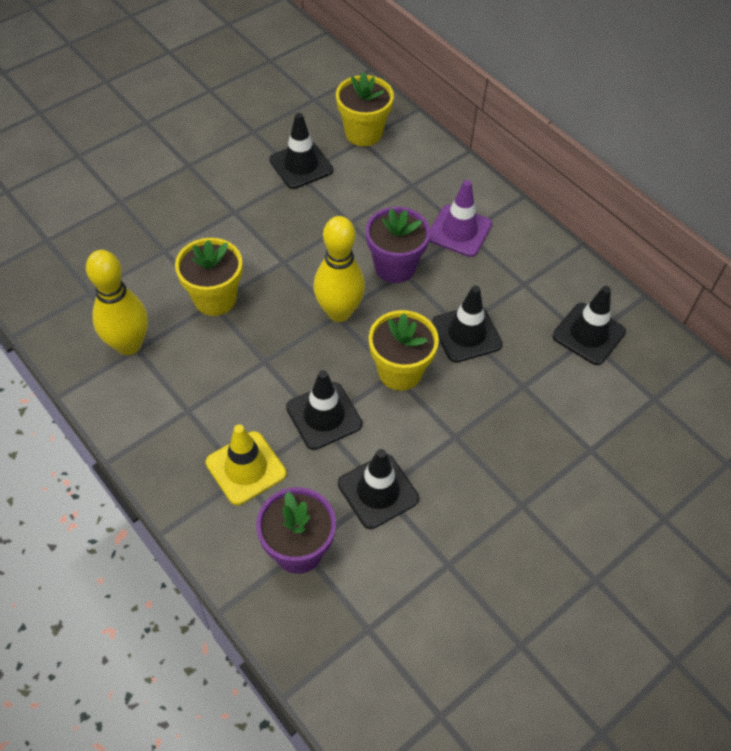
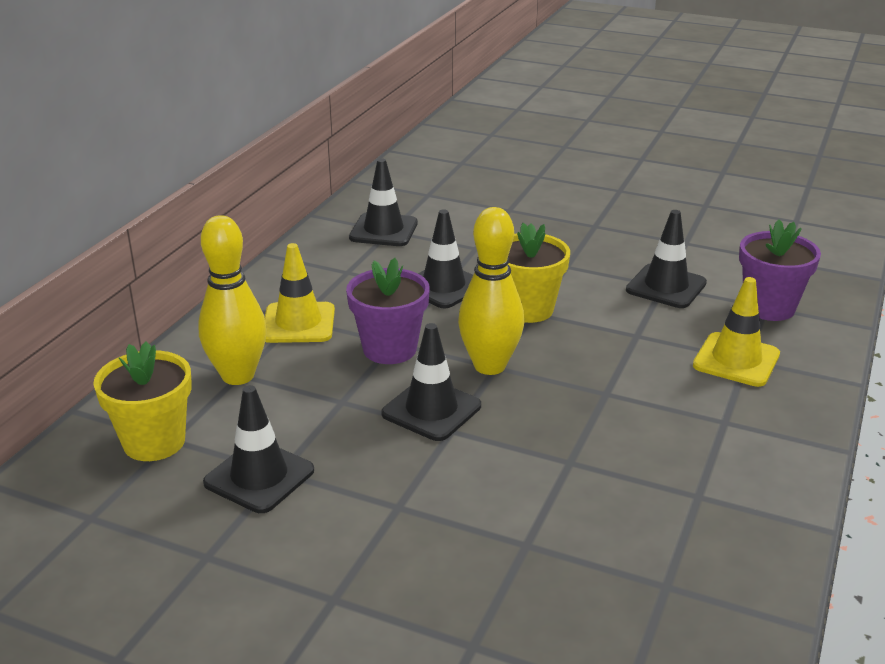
camera: 115 degrees left, 25 degrees down
(129, 345) = (701, 505): yellow bowling pin -> yellow bowling pin (238, 376)
(215, 298) = (560, 462): yellow flower pot -> none
(324, 416) = (627, 335): black traffic cone -> black traffic cone (431, 410)
(459, 231) = (298, 323): purple traffic cone -> yellow traffic cone

